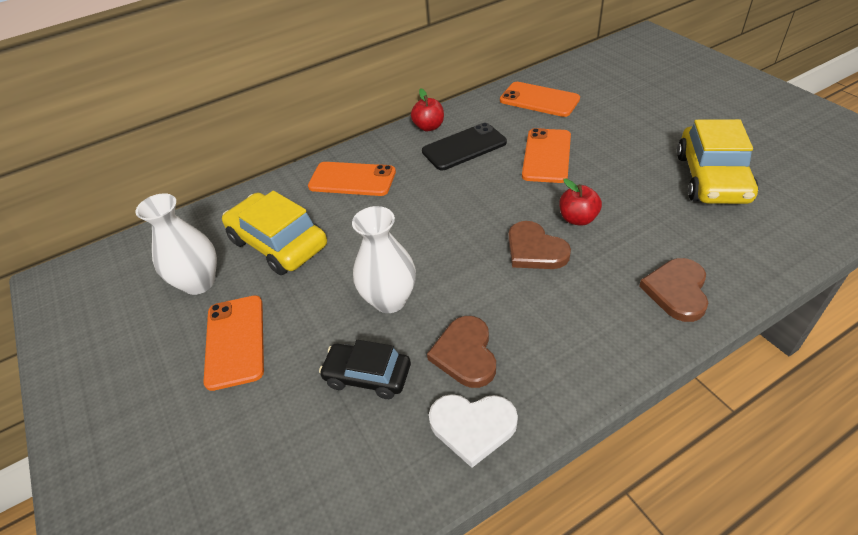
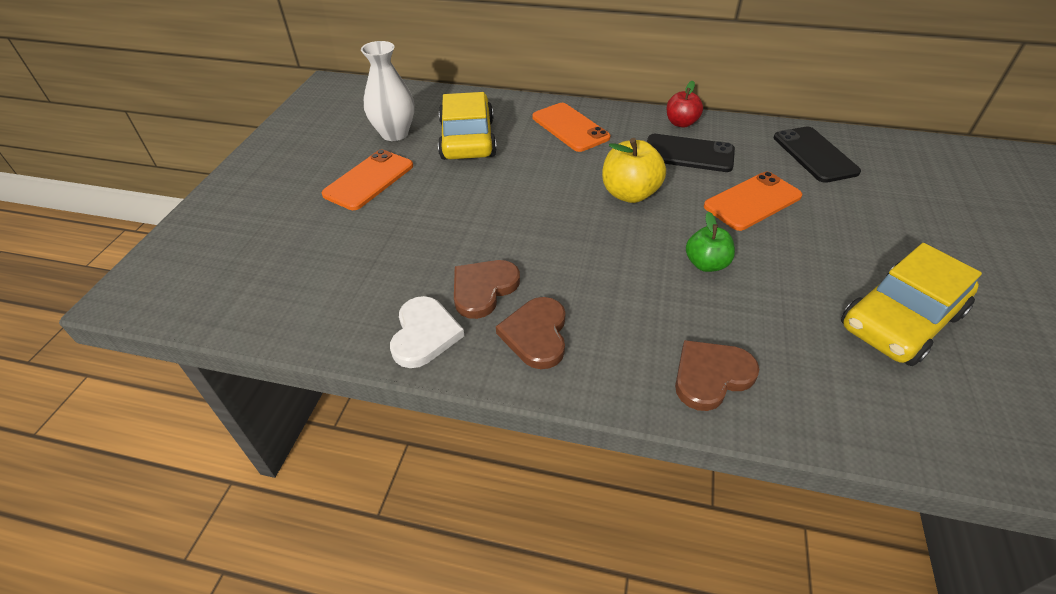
camera: 40 degrees right, 0 degrees up
(367, 376) = (408, 254): black car -> none
(389, 300) = (484, 220): white vase -> none
(465, 203) = (630, 194): none -> yellow apple
(472, 427) = (424, 334): white heart -> white heart turned 135 degrees counterclockwise
(535, 250) = (635, 261): brown heart -> brown heart (536, 334)
(539, 100) = (814, 155): orange phone -> black phone
(578, 219) = (706, 264): red apple -> green apple

